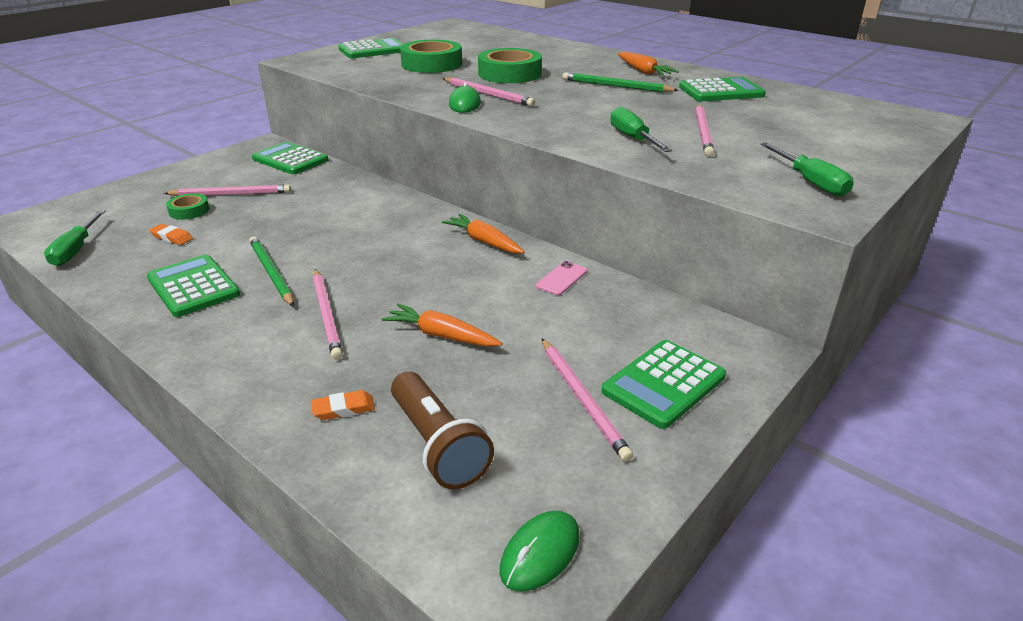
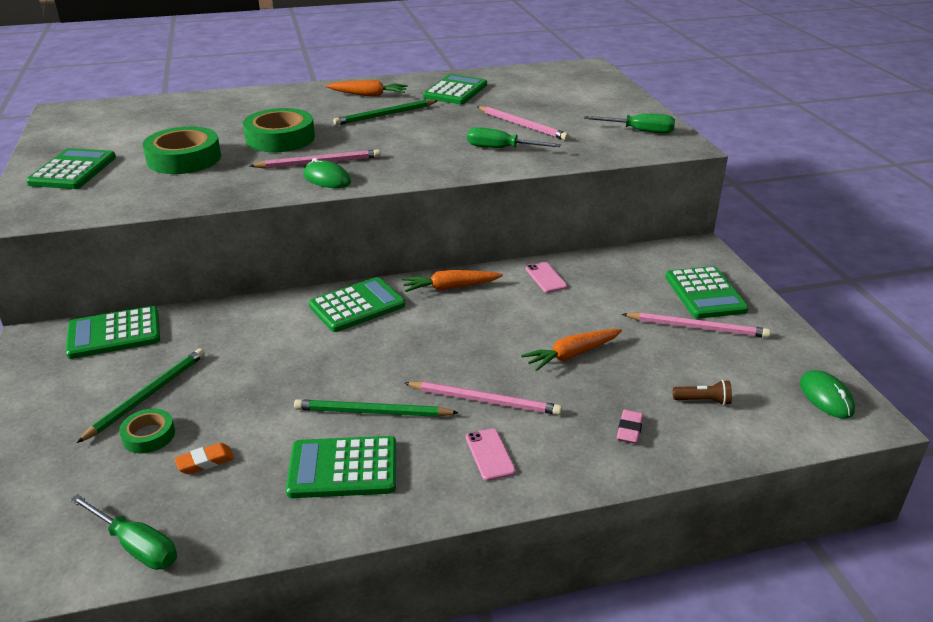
camera: 55 degrees left, 0 degrees up
(231, 194) = (147, 395): pink pencil -> green pencil
(251, 343) = (490, 454): none -> pink phone
(343, 409) = (629, 430): orange eraser -> pink eraser
(410, 216) = (357, 306): none -> green calculator
(437, 445) = (703, 401): brown flashlight -> brown flashlight, size x0.48

